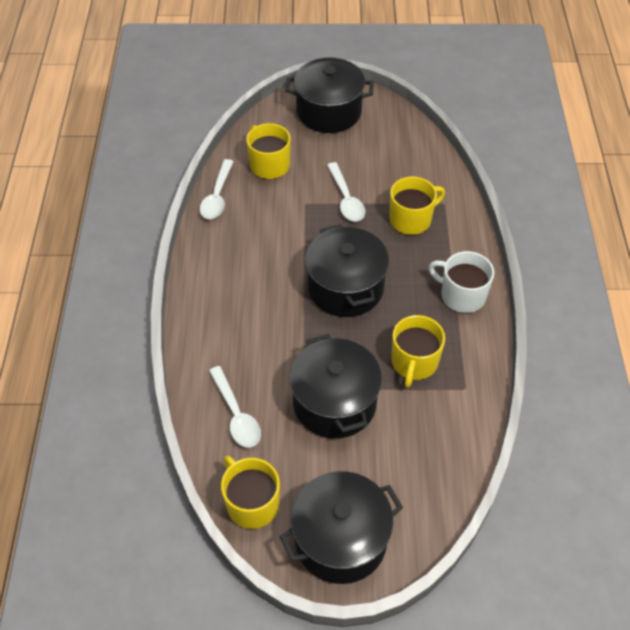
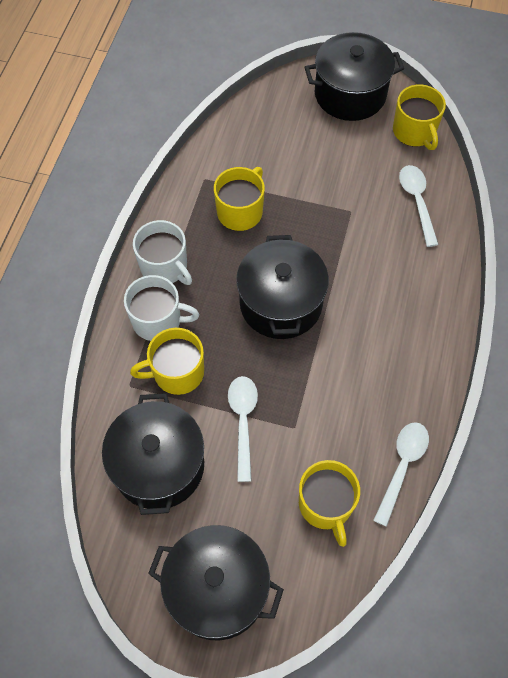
camera: 165 degrees left, 10 degrees up
(334, 403) = (326, 192): black pot -> black pot (159, 465)
(445, 252) = (158, 320): none -> white mug

